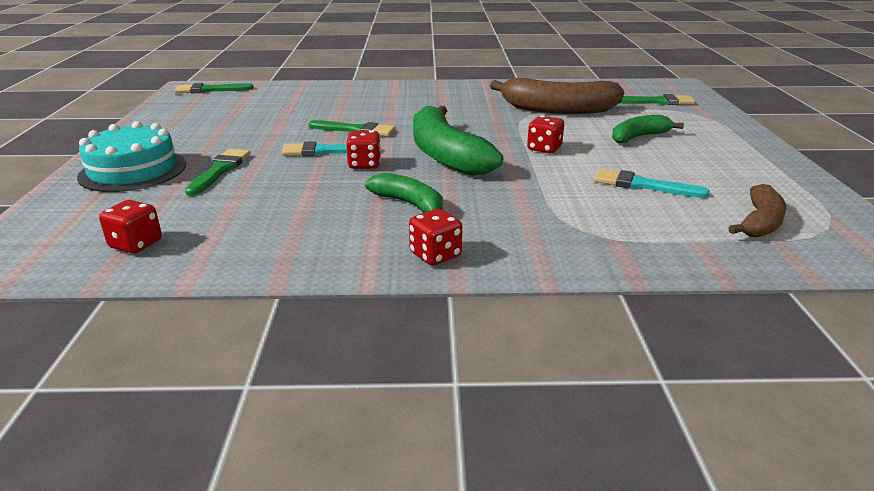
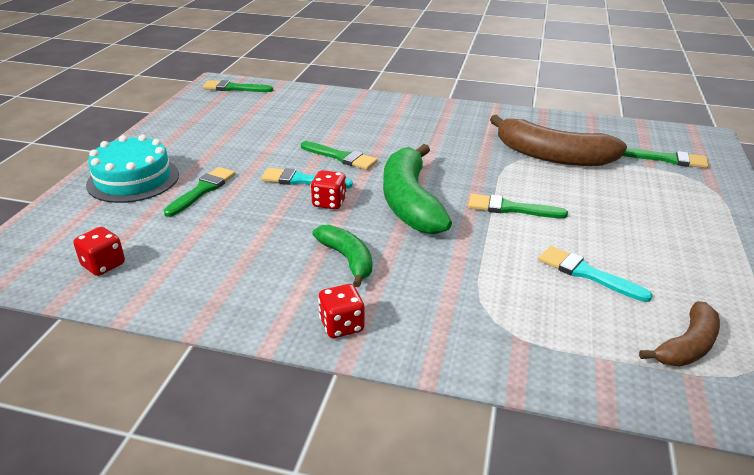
camera: 15 degrees right, 5 degrees up
(544, 149) = (510, 208): red dice -> green brush
(639, 137) = (619, 207): green banana -> none

